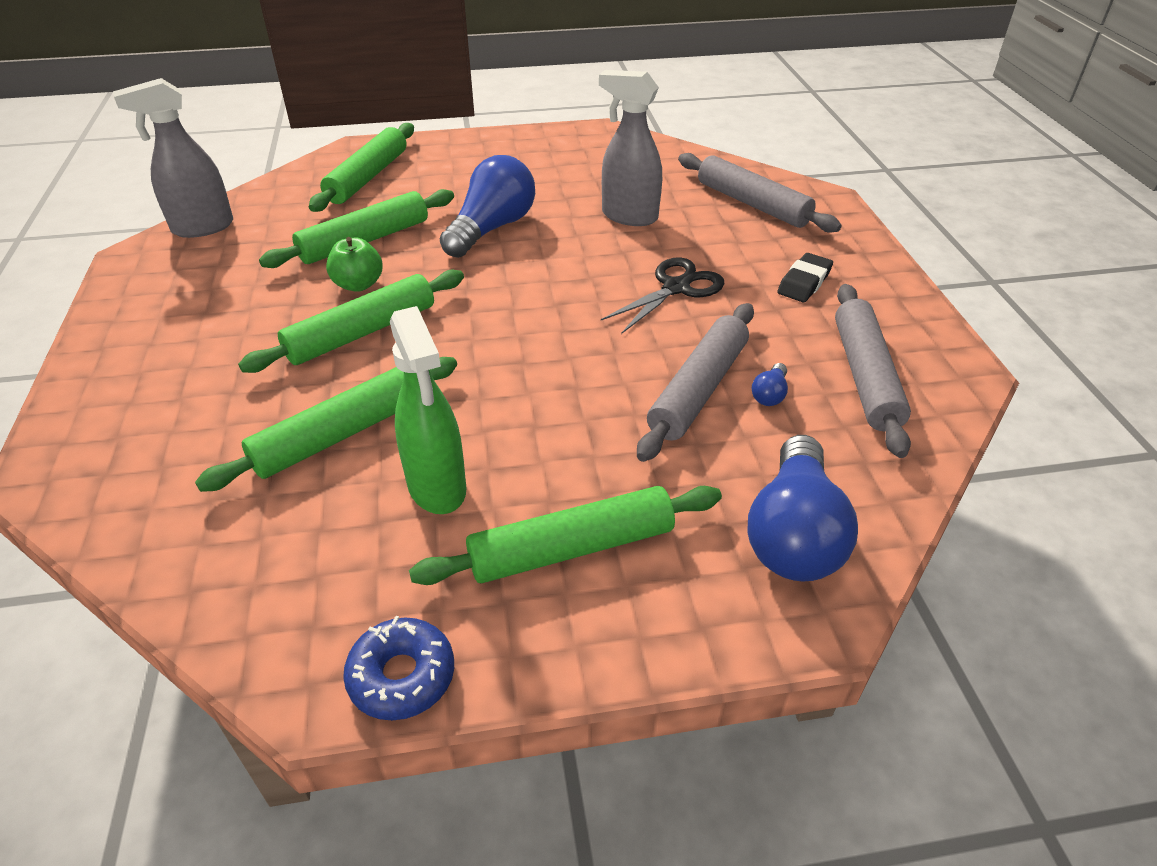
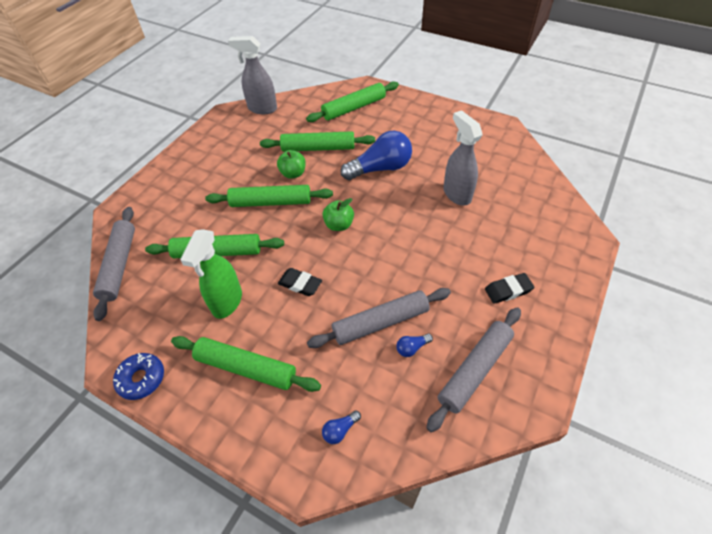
camera: 40 degrees right, 10 degrees up
(507, 313) = (339, 225): none -> green apple
(532, 405) = (300, 284): none -> black eraser
(676, 288) = (433, 254): black scissors -> none
(752, 204) = (537, 220): grey rolling pin -> grey rolling pin (119, 265)
(793, 534) = (340, 430): blue light bulb -> blue light bulb, size x0.41

